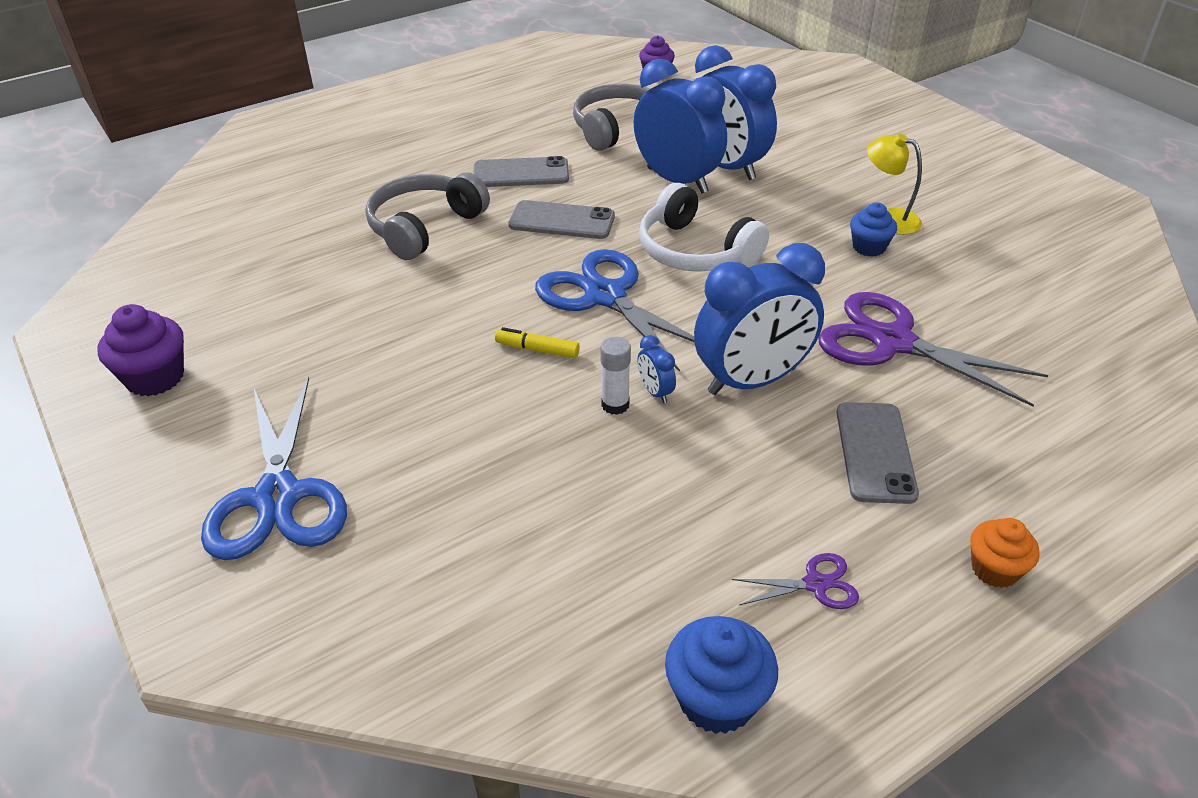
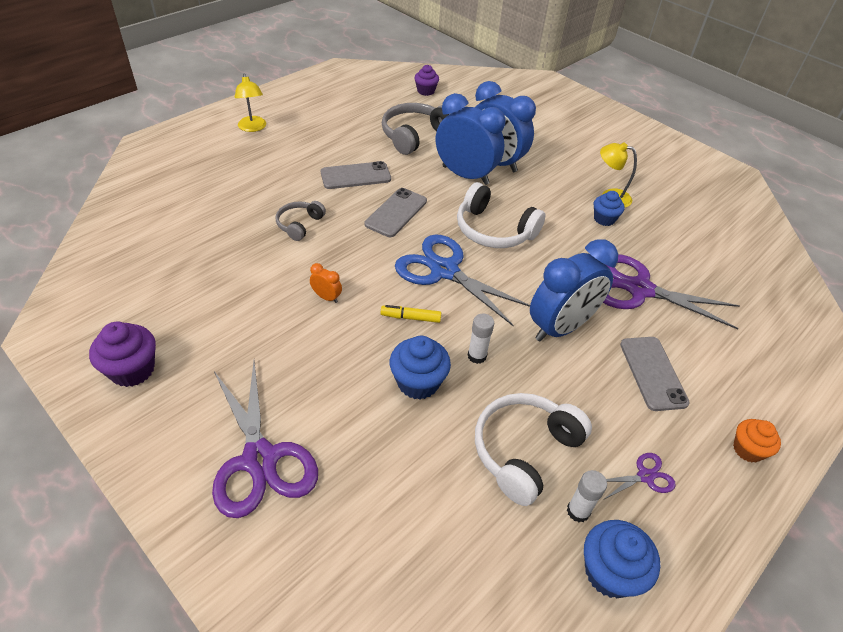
camera: 15 degrees left, 5 degrees up
(277, 497) = (259, 459): blue scissors -> purple scissors
(402, 110) = (253, 128): none -> yellow lamp
(424, 227) = (299, 224): grey headphones -> grey headphones, size x0.58
(431, 316) = (326, 297): none -> orange clock
(520, 429) = (418, 382): none -> blue cupcake
(562, 221) = (396, 213): grey phone -> grey phone turned 60 degrees counterclockwise
(642, 529) = (524, 451): none -> white headphones
(655, 392) = (500, 343): blue clock -> none
(696, 615) = (578, 511): none -> white glue stick

